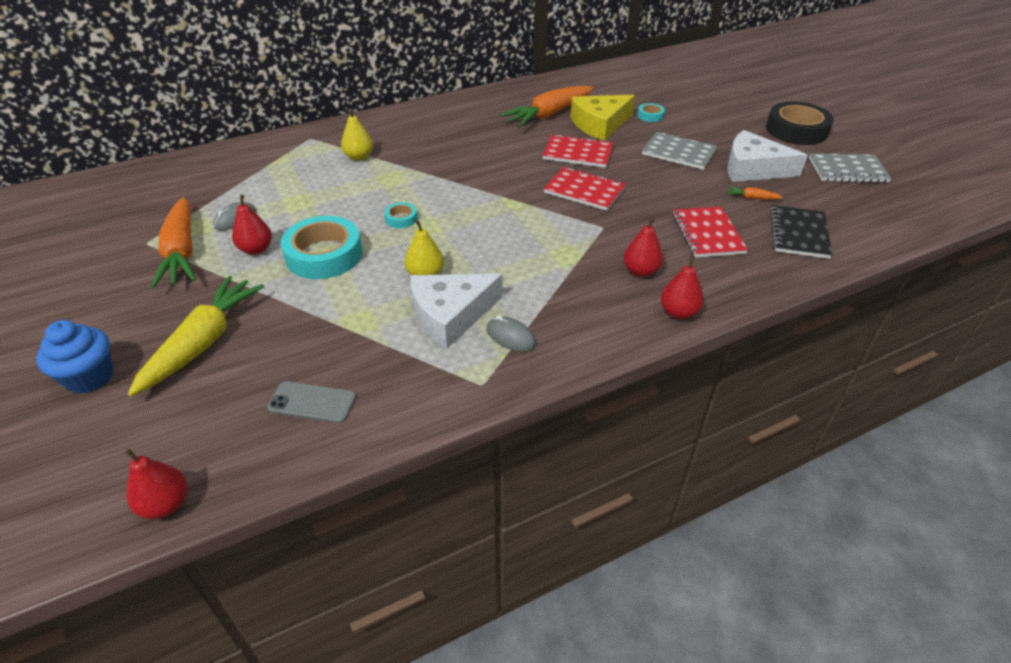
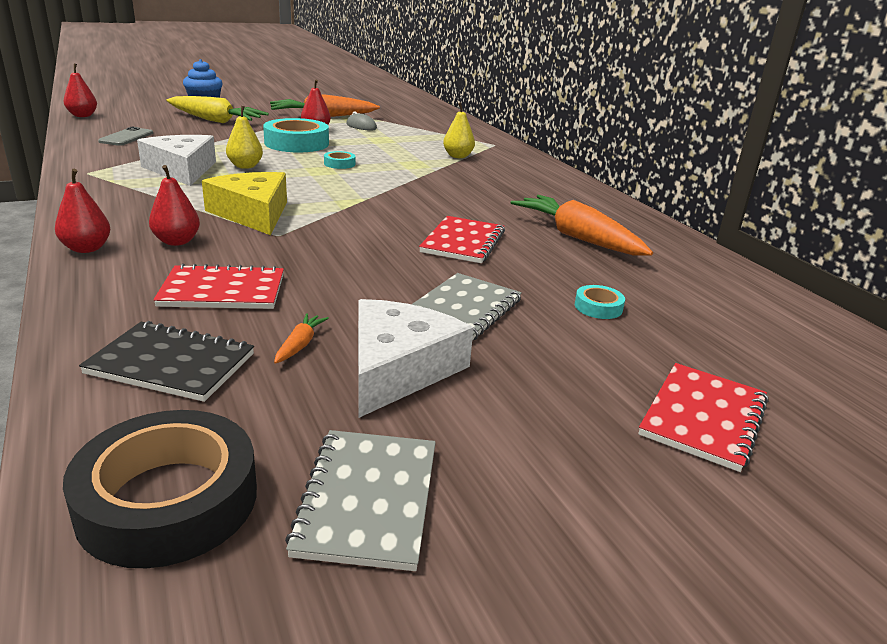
camera: 90 degrees right, 15 degrees down
(510, 336) = (132, 184): grey mouse -> none
(584, 190) = (364, 235): red notebook -> red notebook (703, 418)
(600, 124) = (554, 265): yellow cheese -> yellow cheese (253, 214)
(796, 130) = (575, 472): black tape -> black tape (168, 500)

